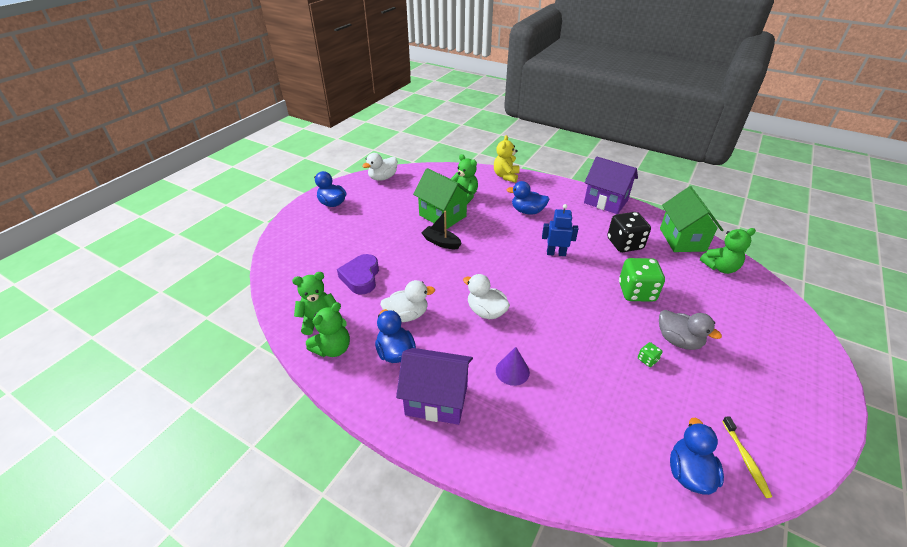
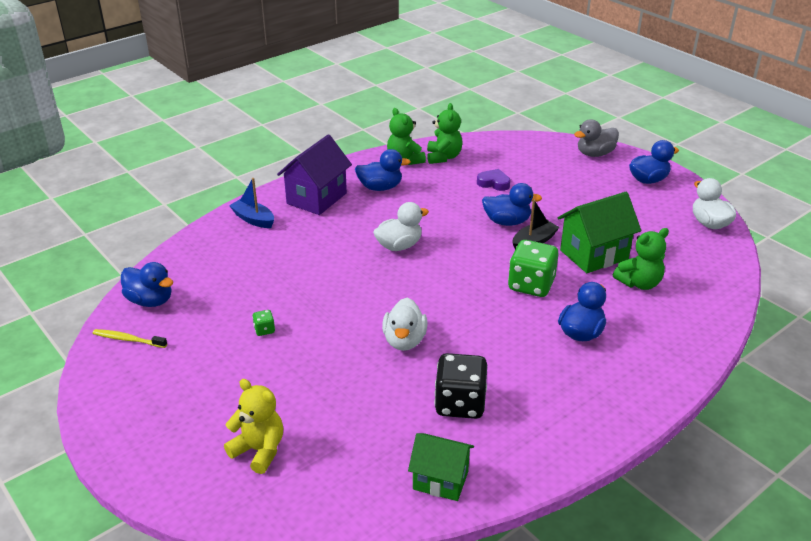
camera: 110 degrees right, 5 degrees down
(361, 277) = (494, 183): purple heart -> purple heart, size x0.65
(407, 315) = (423, 200): white duck -> white duck (404, 341)
(420, 259) = (507, 222): none -> blue duck
(503, 444) = (253, 219): none -> blue boat
(506, 176) = (697, 342): yellow teddy bear -> yellow teddy bear (259, 450)
(512, 371) = (315, 242): purple cone -> none
(556, 253) = (470, 327): blue robot -> none
(605, 201) = (584, 434): purple house -> none
(636, 292) = (360, 369): green dice -> green dice (531, 285)
(678, 340) = (269, 366): grey duck -> grey duck (595, 154)
(682, 239) = (440, 480): green house -> green house, size x0.66
(720, 267) = (355, 487): green teddy bear -> none

